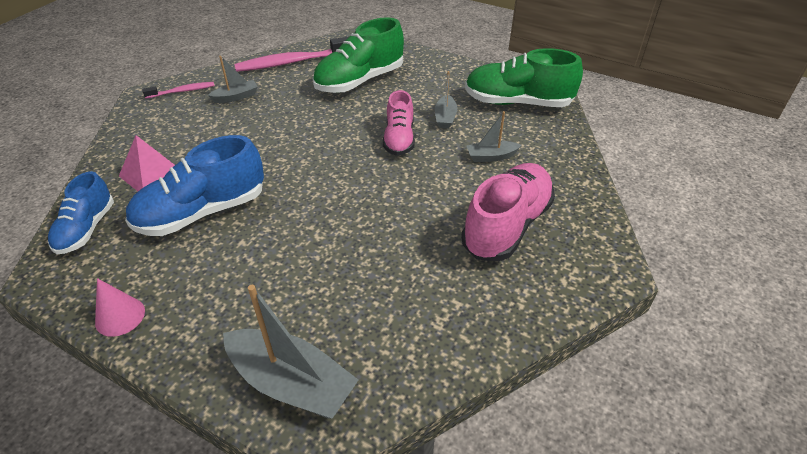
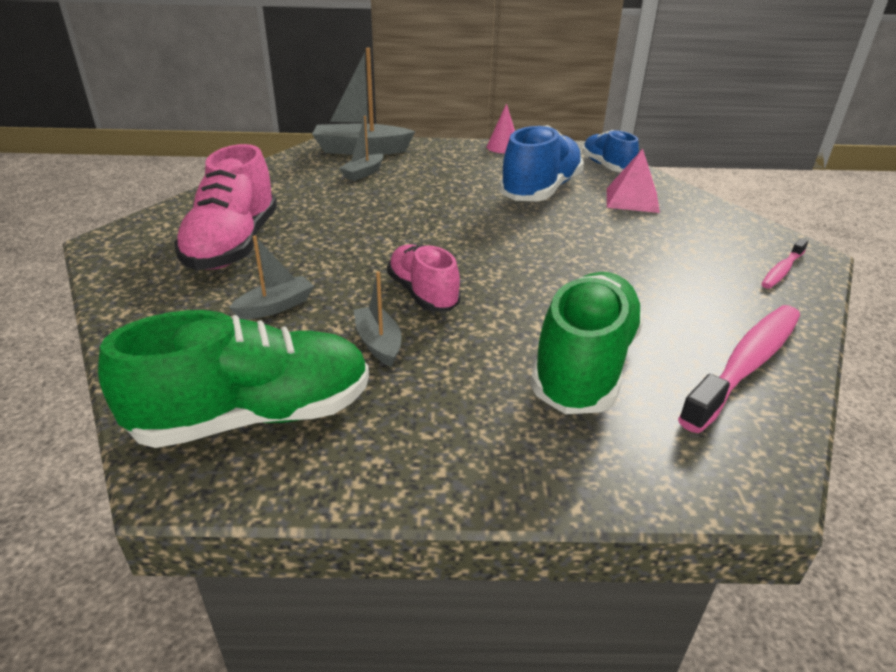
camera: 150 degrees right, 10 degrees down
(236, 97) = (707, 283): grey boat -> grey boat (363, 173)

